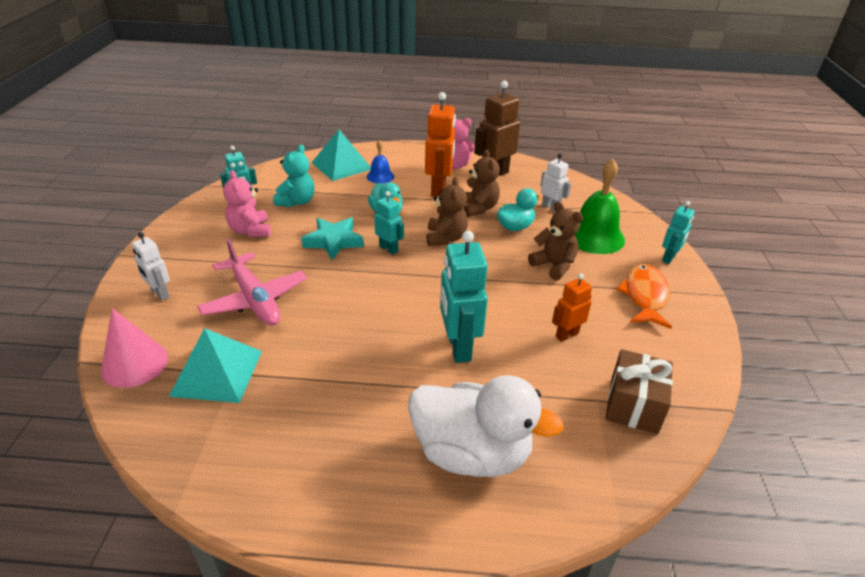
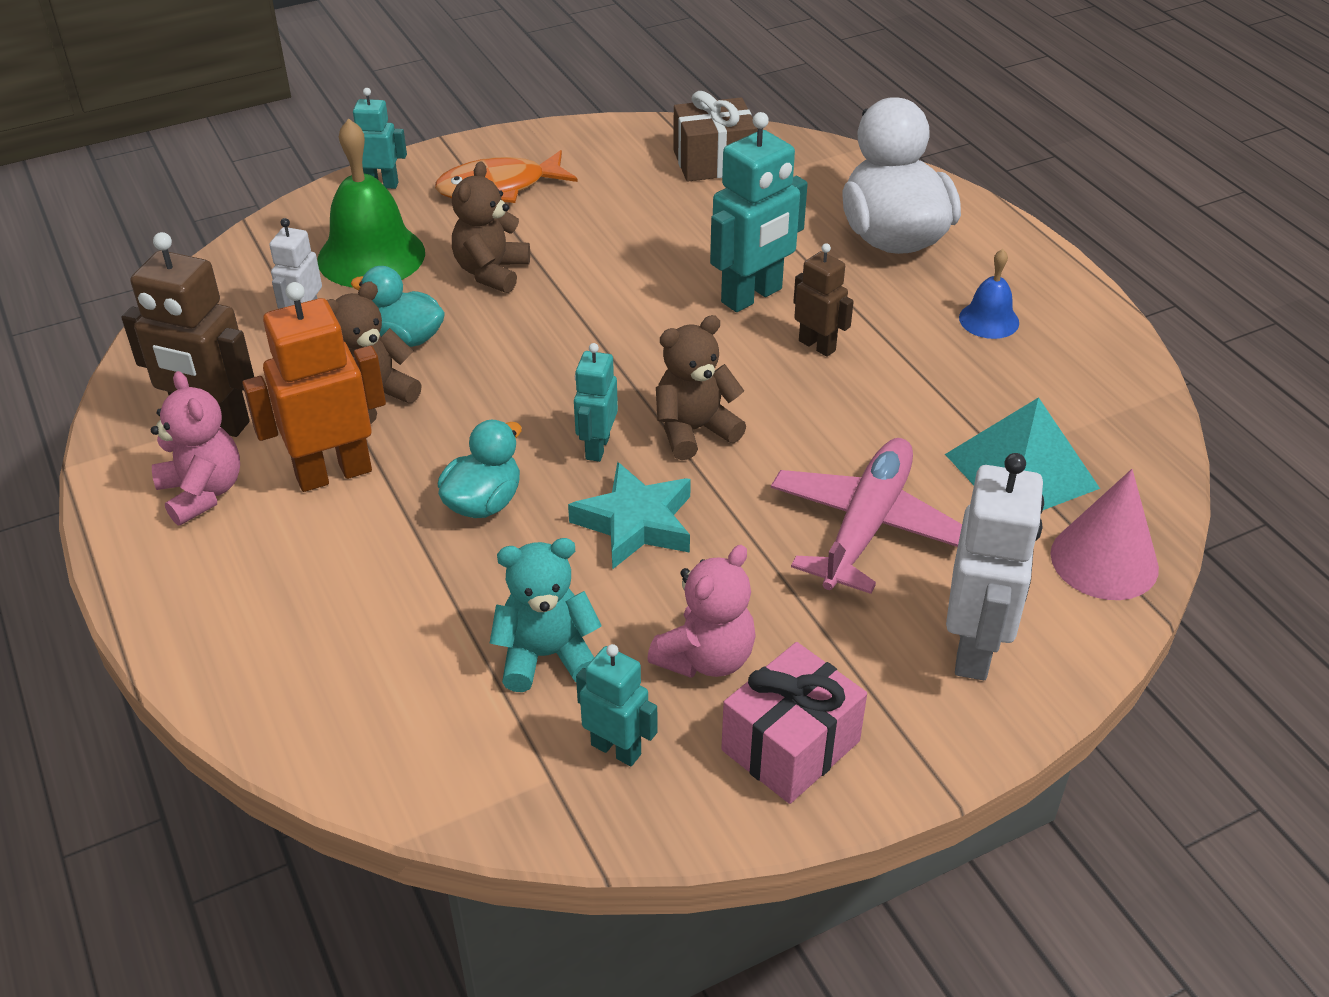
camera: 120 degrees left, 5 degrees up
(160, 294) = (975, 648): white robot -> white robot, size x1.74
(193, 232) = (790, 745): none -> pink gift
(341, 165) = (326, 675): turquoise pyramid -> none
(380, 176) = (336, 583): blue bell -> blue bell (989, 320)
(391, 350) = (817, 345): none -> brown robot
(445, 238) = (507, 398): brown teddy bear -> brown teddy bear (694, 430)
(566, 335) = (641, 226): orange robot -> none

